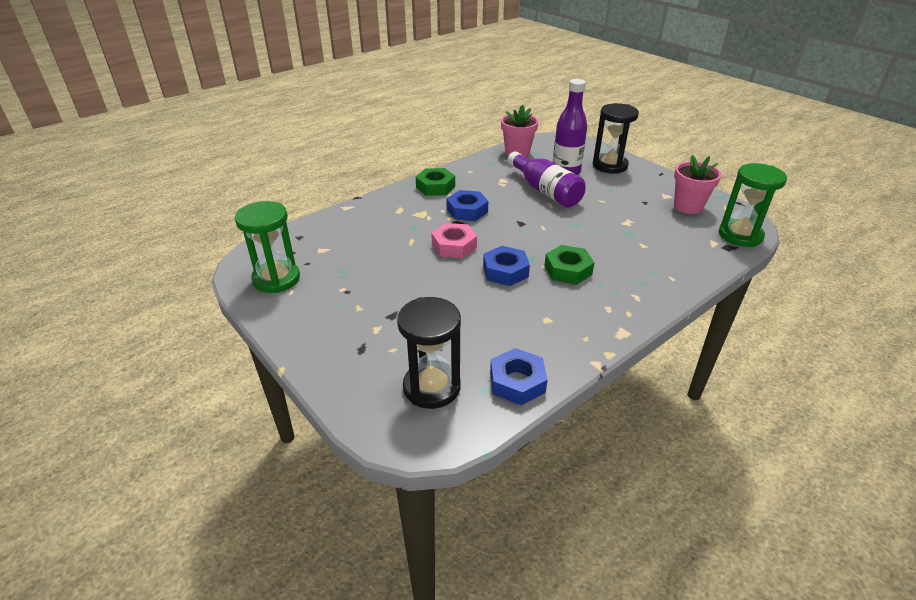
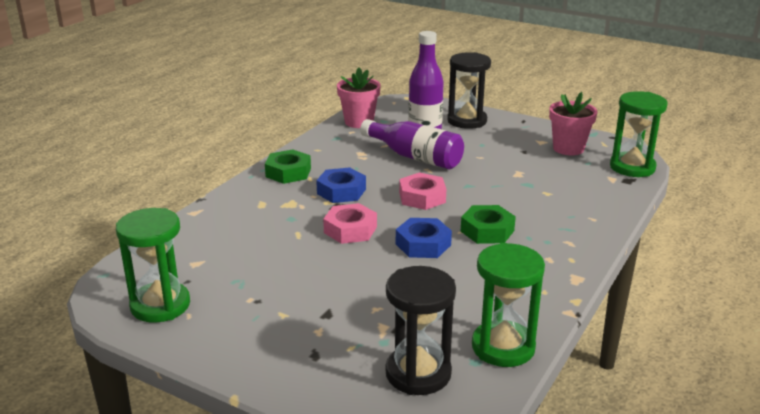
camera: 20 degrees left, 10 degrees down
(517, 382) = (503, 347): blue nut -> green hourglass
(530, 228) = (422, 197): none -> pink nut

